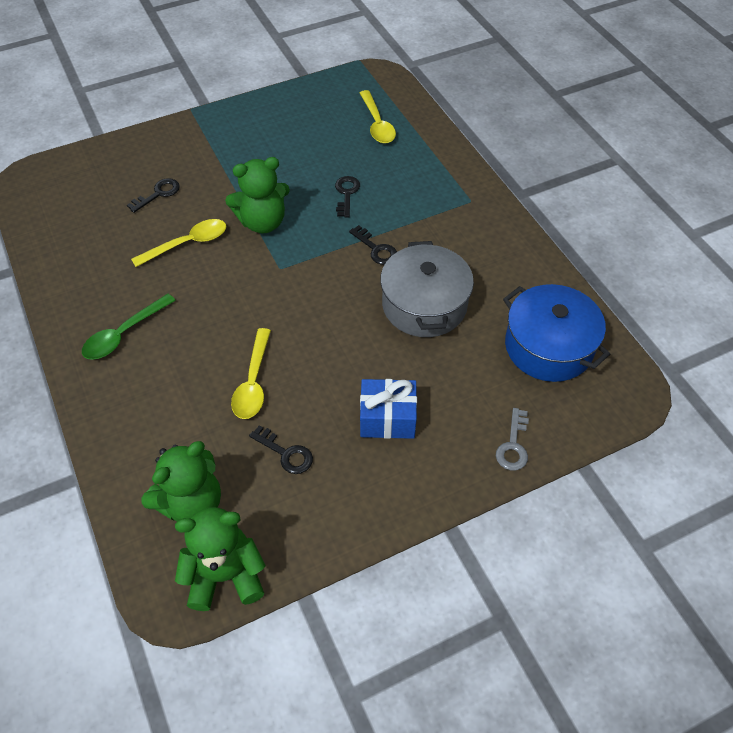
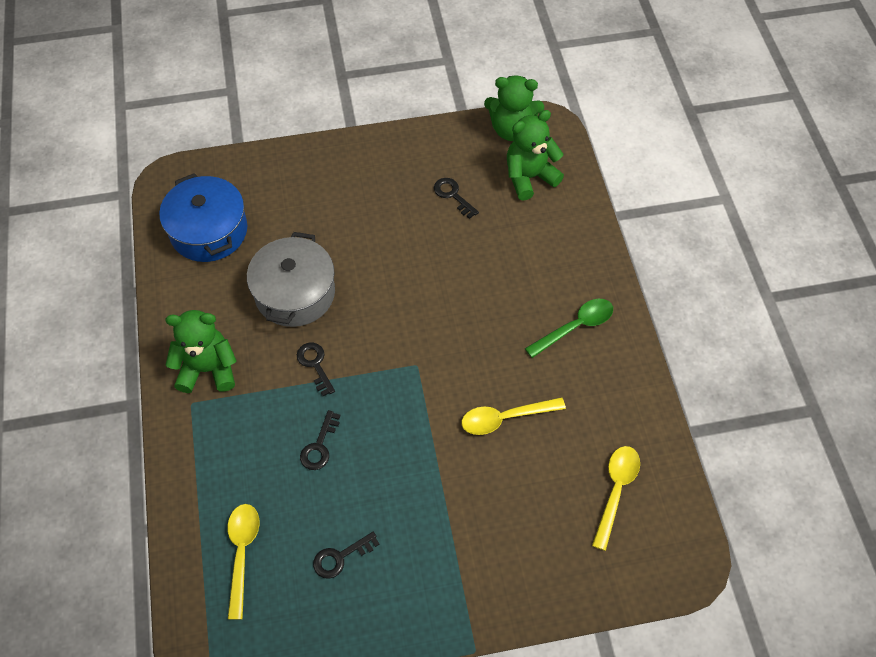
camera: 165 degrees left, 5 degrees up
(158, 194) = (531, 499): black key -> black key (340, 557)
(253, 382) = (466, 256): yellow spoon -> yellow spoon (615, 491)
(262, 222) = (421, 428): green teddy bear -> green teddy bear (208, 369)
(387, 418) = (367, 203): blue gift -> none
(513, 445) = (281, 164): grey key -> none

